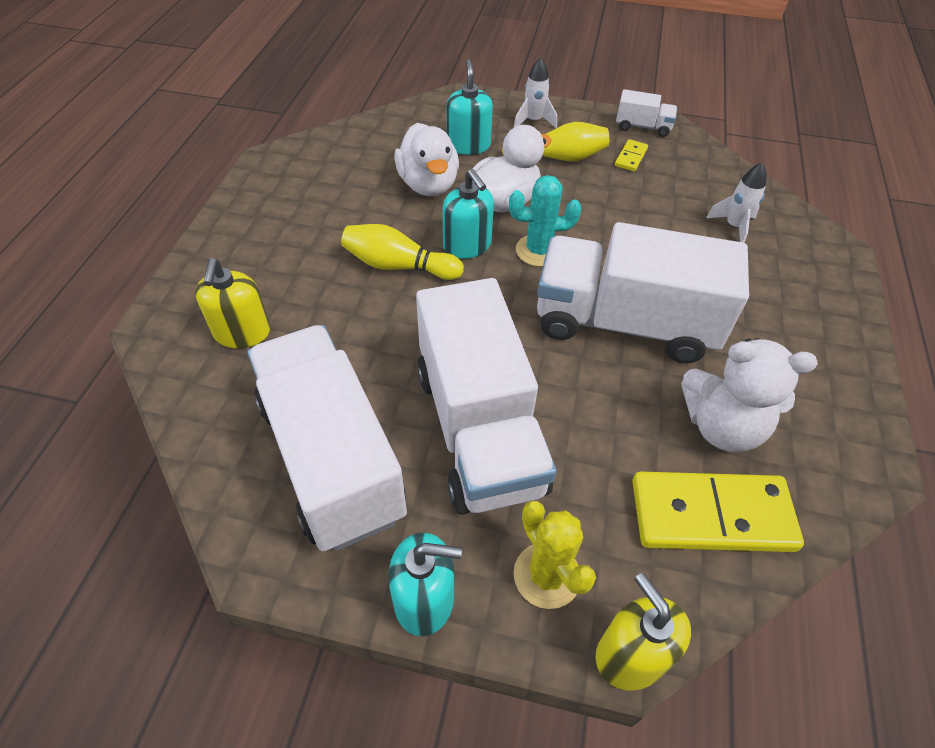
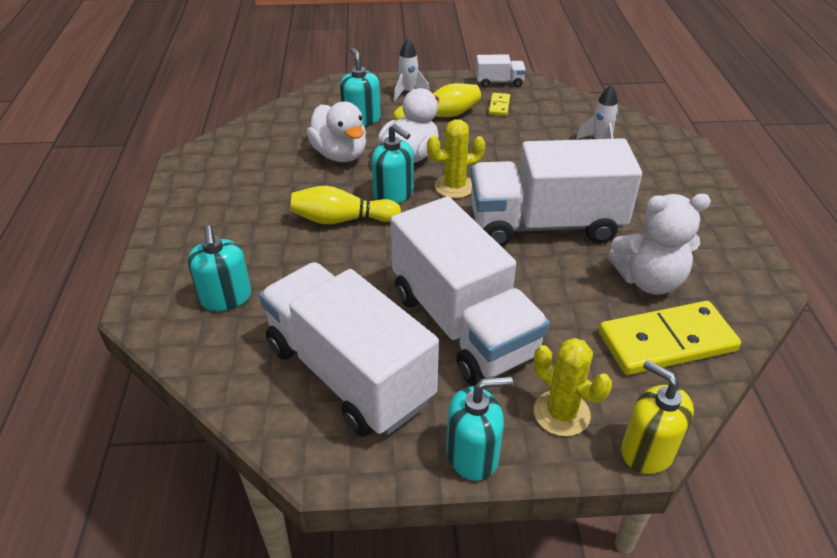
camera: 15 degrees left, 10 degrees down
(242, 333) = (225, 297): yellow soap dispenser -> turquoise soap dispenser
(539, 251) = (454, 186): turquoise cactus -> yellow cactus

